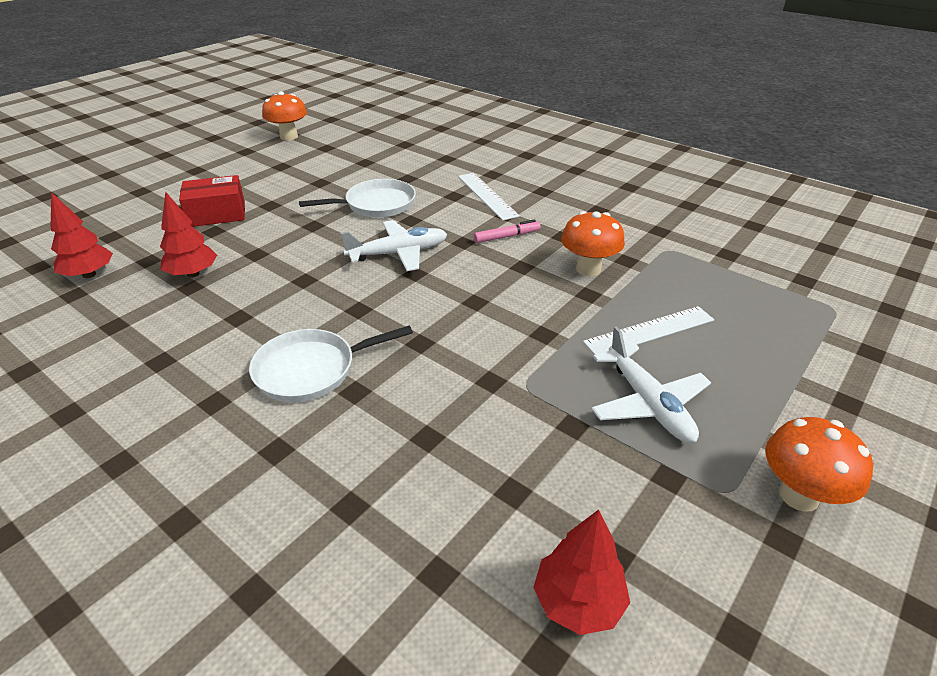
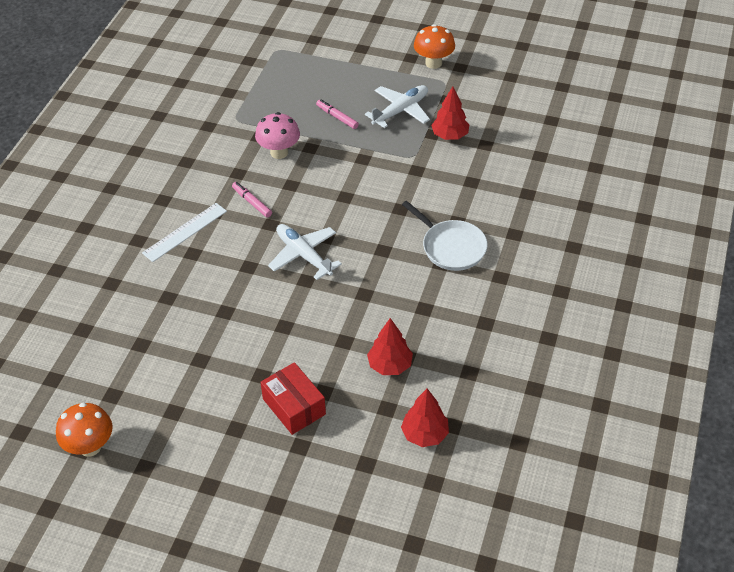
camera: 110 degrees left, 10 degrees up
(376, 204) = (230, 299): white pan -> none
(578, 601) = (525, 116): red tree -> red tree (450, 135)
(588, 269) = (279, 152): orange mushroom -> pink mushroom
(649, 331) = (337, 117): white ruler -> pink marker

